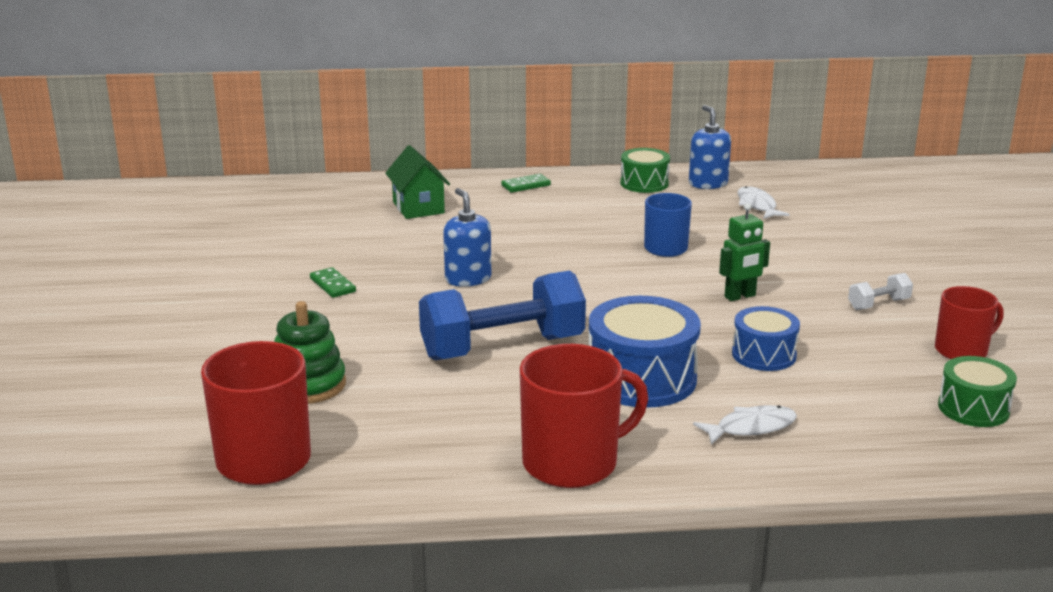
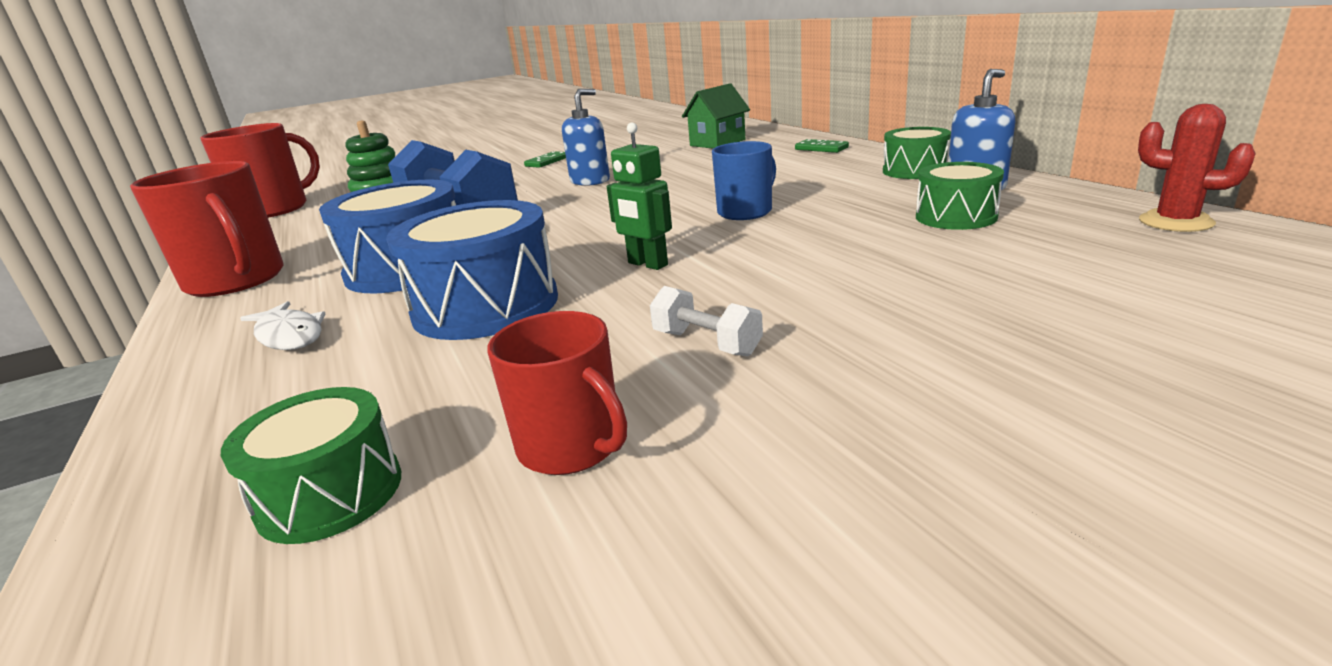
camera: 70 degrees right, 0 degrees up
(757, 205) = (955, 217): white fish -> green drum
(764, 355) = (486, 306): blue drum -> blue drum, size x1.66
(825, 174) = (1175, 222): none -> red cactus

